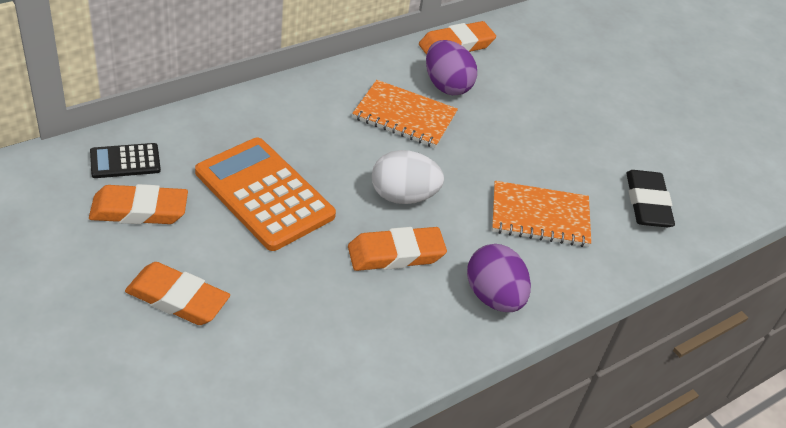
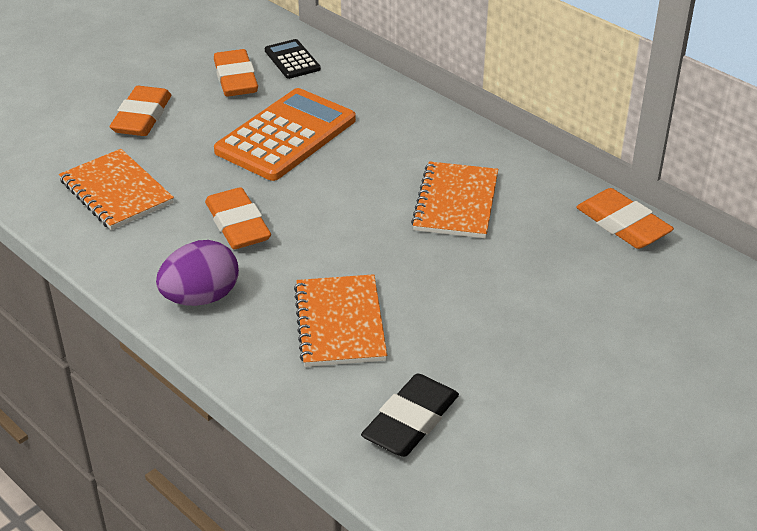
camera: 85 degrees right, 5 degrees down
(312, 338) = (116, 192): none -> orange notebook
(403, 196) = (324, 218): white egg -> none
(446, 86) = (534, 226): purple egg -> none
(647, 203) = (411, 421): black eraser -> black eraser turned 45 degrees counterclockwise

